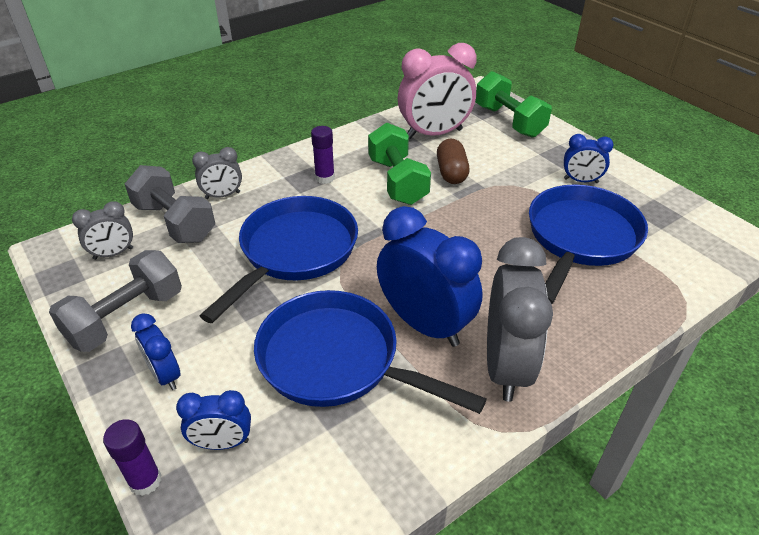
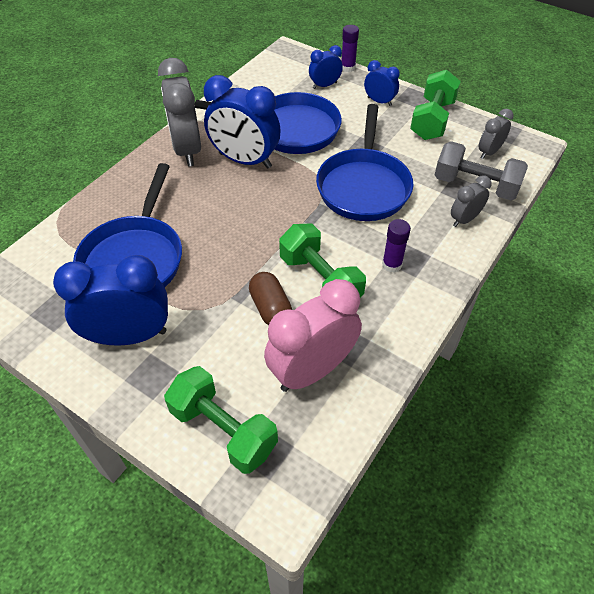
camera: 160 degrees right, 10 degrees up
(126, 318) = (432, 120): grey dumbbell -> green dumbbell
(581, 181) = (129, 336): blue clock -> blue clock, size x1.93

